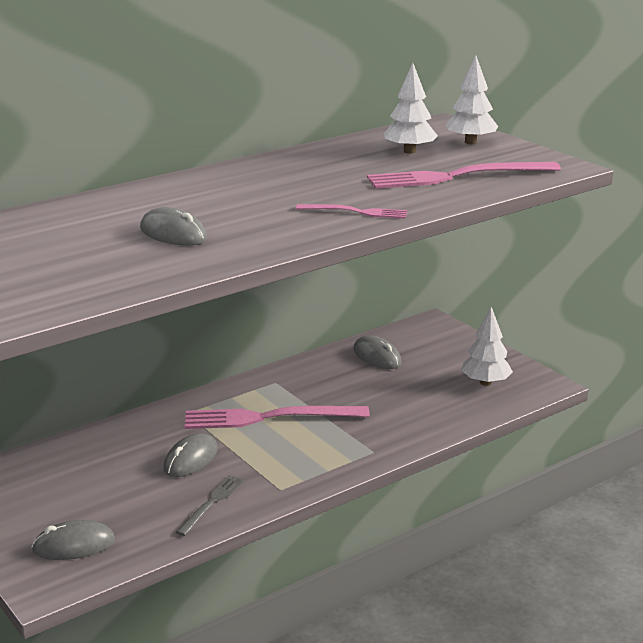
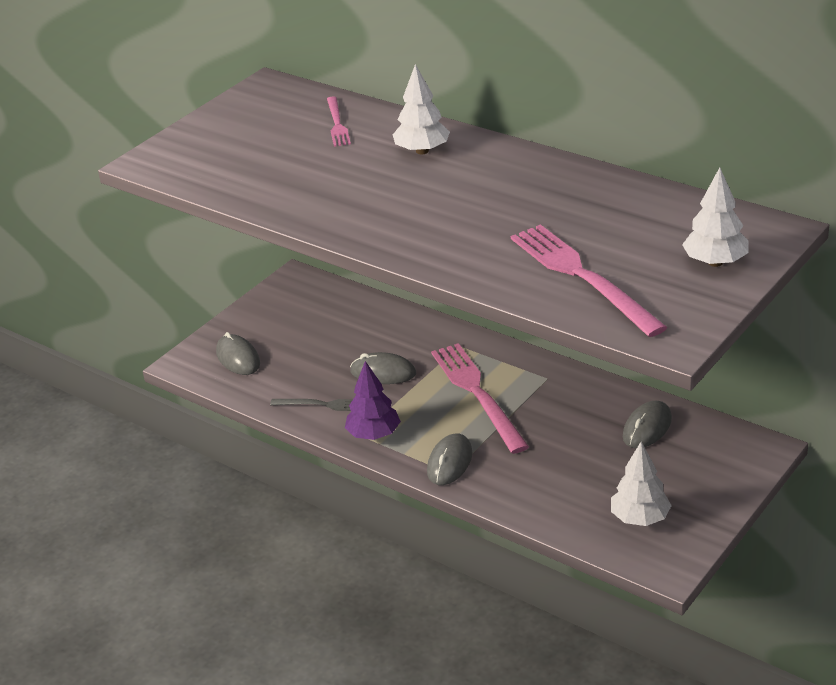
camera: 75 degrees right, 10 degrees up
(173, 234) = (331, 174): grey mouse -> grey mouse (450, 462)
(286, 482) = (373, 434): none -> purple tree
(356, 212) = (436, 244): pink fork -> pink fork (337, 124)
(409, 151) = (647, 232): white tree -> white tree (422, 151)

